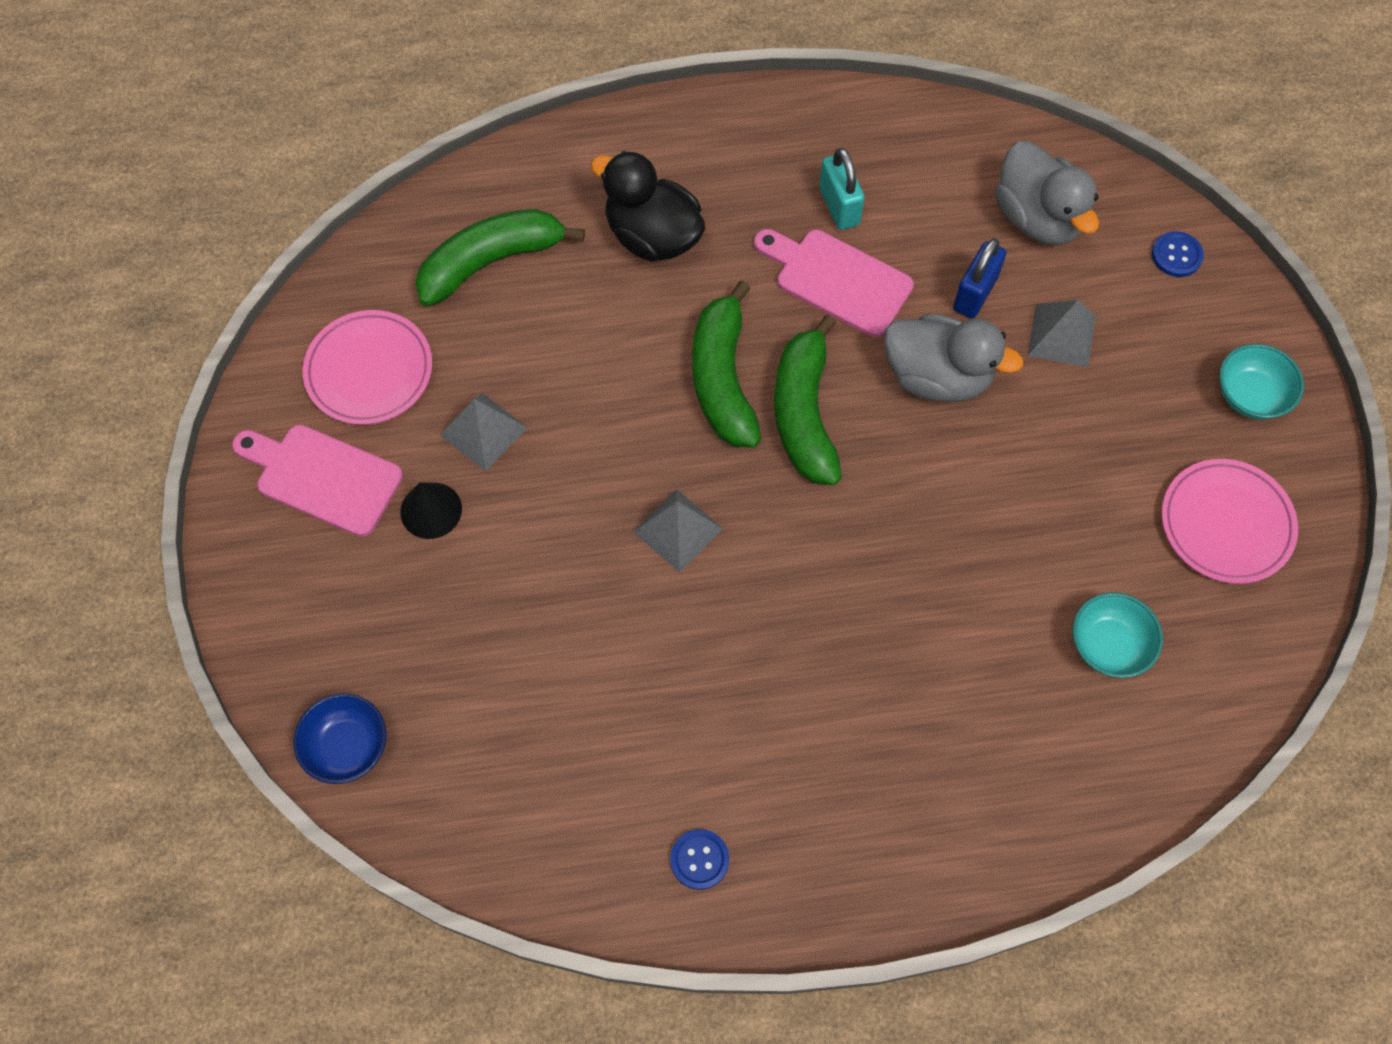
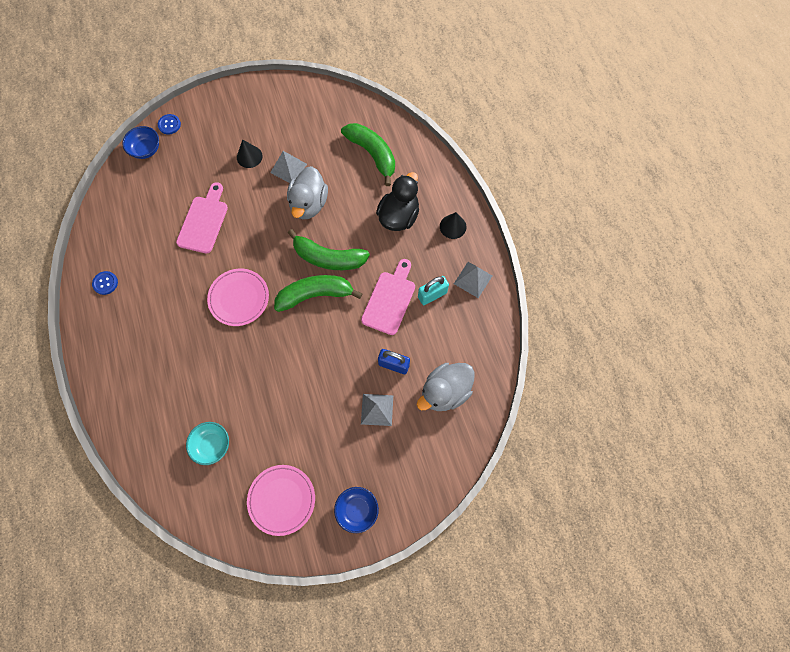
camera: 80 degrees right, 5 degrees up
(322, 477) = (259, 115): pink cutting board -> pink cutting board (204, 221)
(369, 371) = (311, 120): pink plate -> pink plate (239, 298)
(678, 530) = (251, 251): grey pyramid -> grey pyramid (473, 279)
(696, 147) = (453, 226): none -> black cone
(723, 378) = (328, 258): green banana -> green banana turned 150 degrees counterclockwise
(937, 376) = (344, 352): grey duck -> grey duck (309, 204)
(1176, 255) = (436, 466): blue button -> blue button (169, 125)
(1250, 395) = (357, 509): turquoise bowl -> blue bowl

